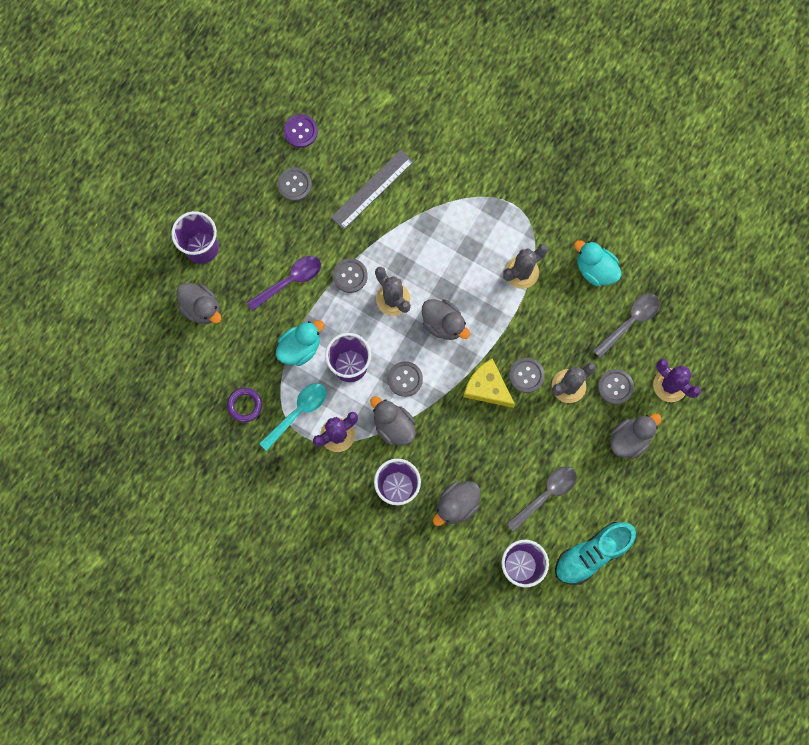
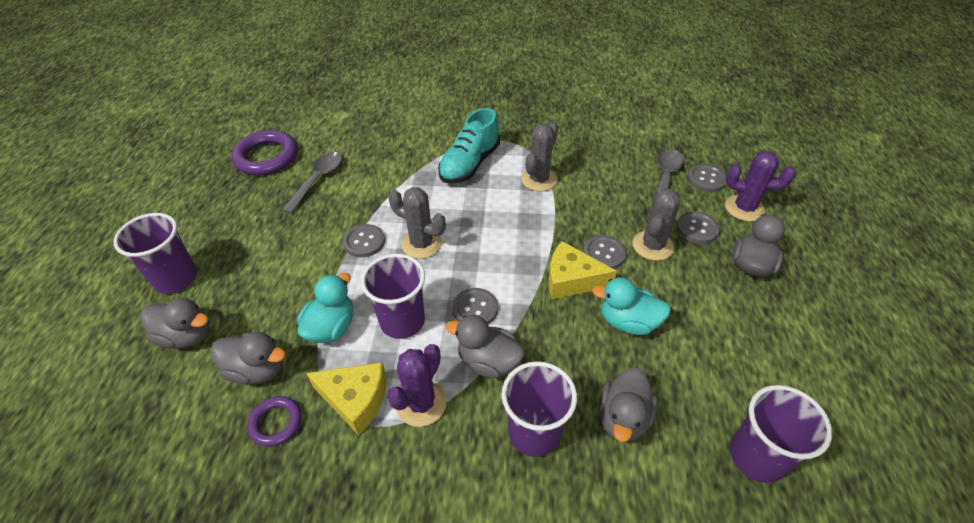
camera: 25 degrees left, 30 degrees down
(290, 281) = (295, 270): purple spoon -> none
(294, 184) = (273, 194): grey button -> grey button (706, 179)
(298, 412) = (355, 399): turquoise spoon -> yellow cheese
(300, 131) = (266, 157): purple button -> purple ring
(372, 189) = (357, 172): grey ruler -> none
(443, 324) = (488, 244): grey duck -> grey duck (257, 369)
(546, 494) = (716, 356): grey spoon -> grey spoon (318, 180)
(592, 554) = (824, 398): turquoise shoe -> turquoise shoe (469, 164)
(595, 269) = (603, 155): turquoise duck -> turquoise duck (628, 322)

